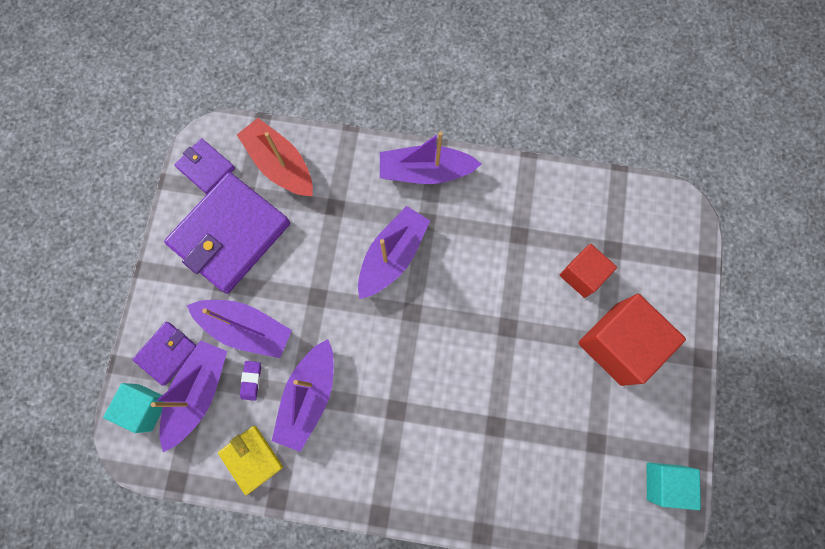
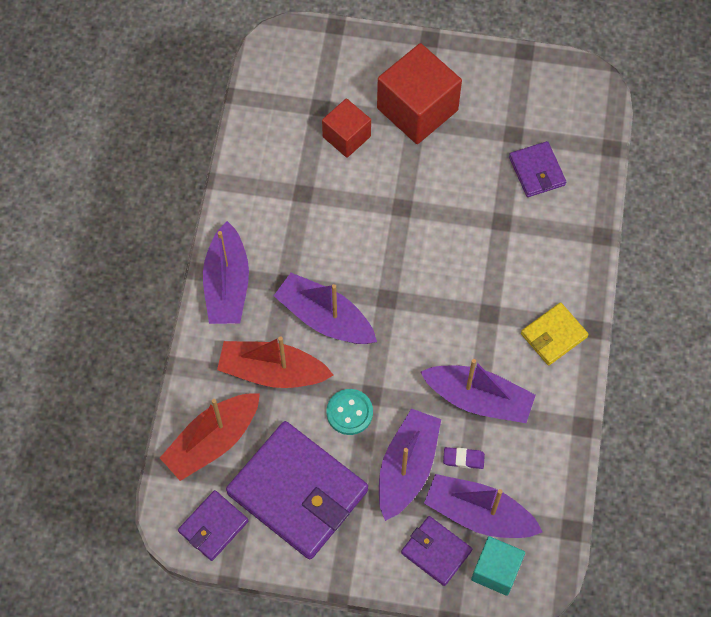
camera: 90 degrees left, 10 degrees down
(251, 459) = (544, 454): yellow wallet -> yellow wallet (553, 335)
(301, 278) = (349, 412): none -> turquoise button
(341, 212) = (273, 371): none -> red boat
(554, 466) = (536, 171): none -> purple wallet
(664, 482) = (546, 80): turquoise cube -> none

